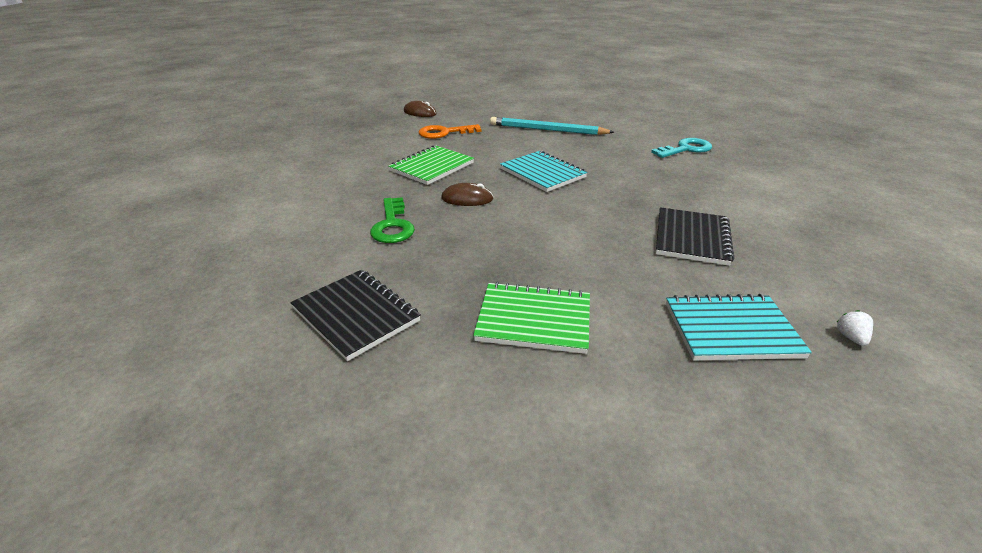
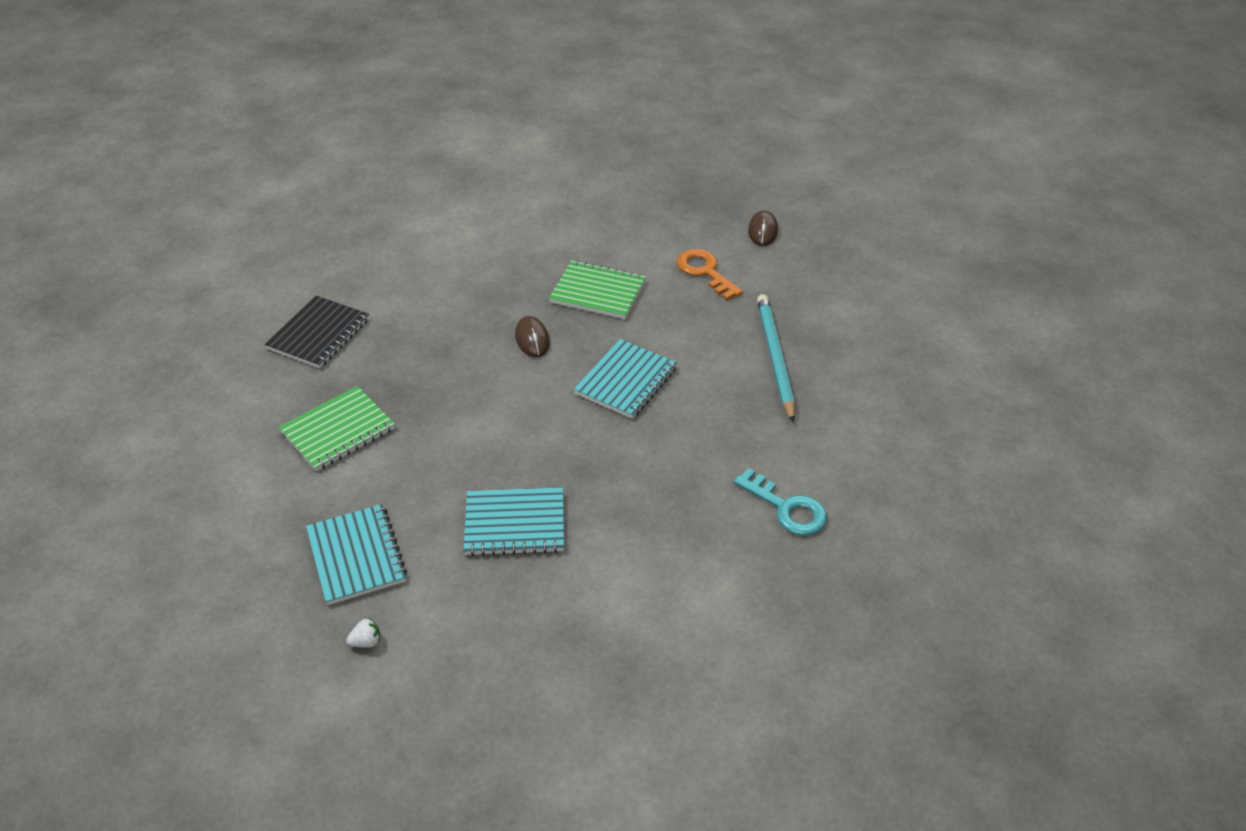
camera: 70 degrees right, 10 degrees up
(392, 225) = (457, 307): green key -> none
(534, 320) = (338, 430): green notebook -> green notebook turned 60 degrees clockwise
(691, 238) = (515, 524): black notebook -> turquoise notebook

